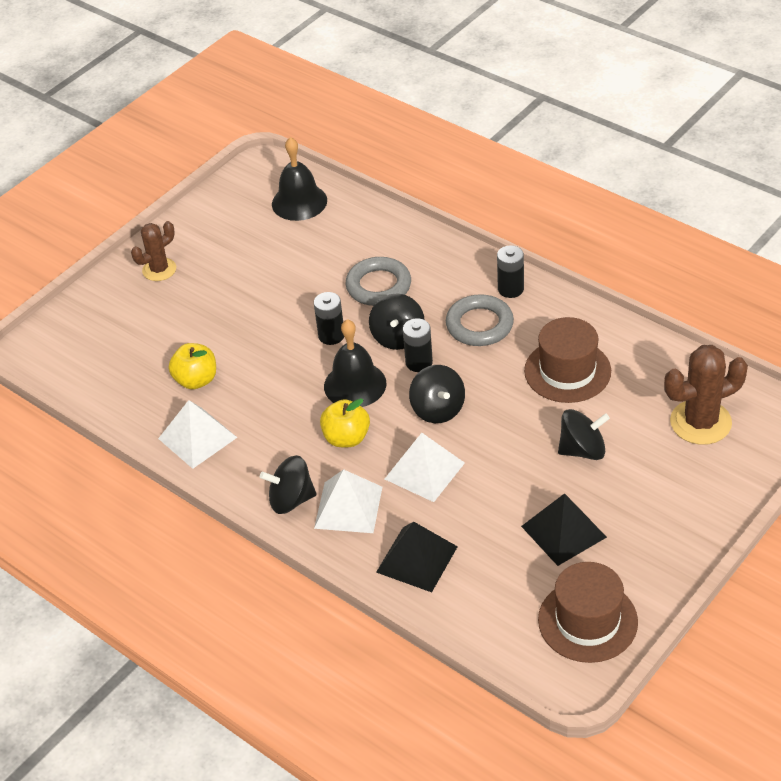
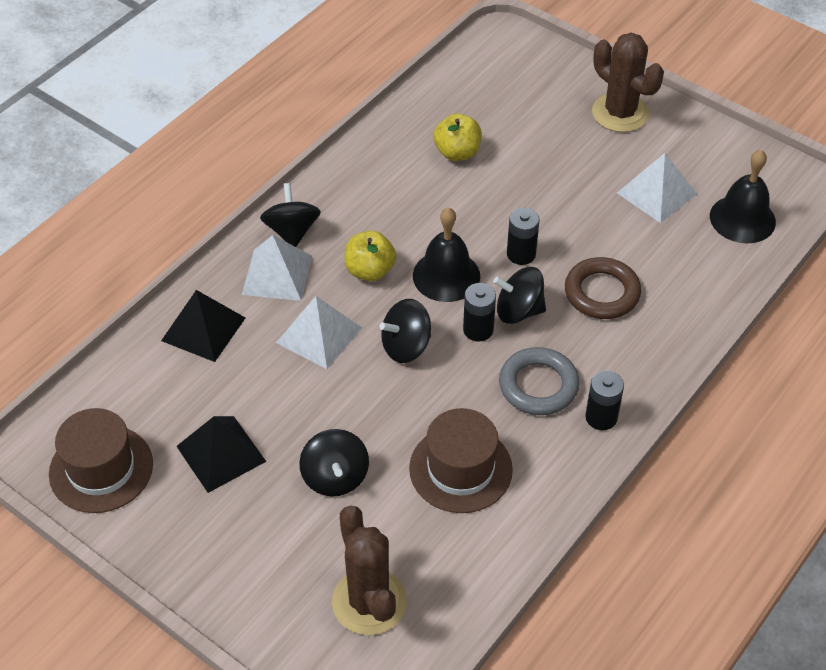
camera: 85 degrees right, 5 degrees up
(159, 270) = (620, 113): brown cactus -> brown cactus, size x1.57
(197, 438) = (379, 159): white pyramid -> white pyramid (657, 193)
(378, 286) = (602, 293): grey ring -> brown ring

